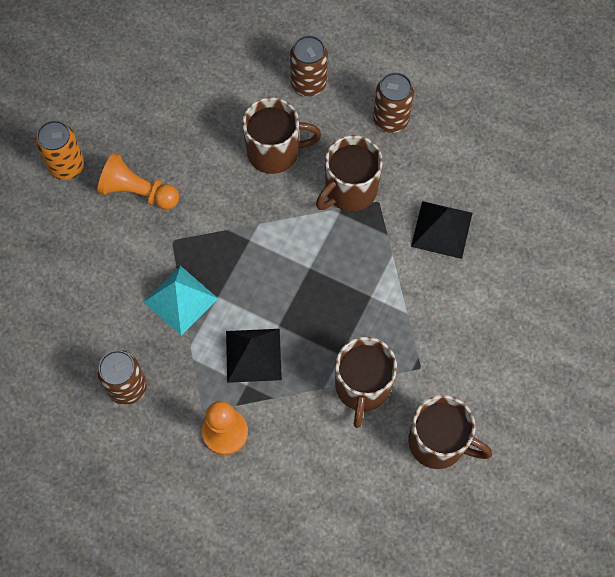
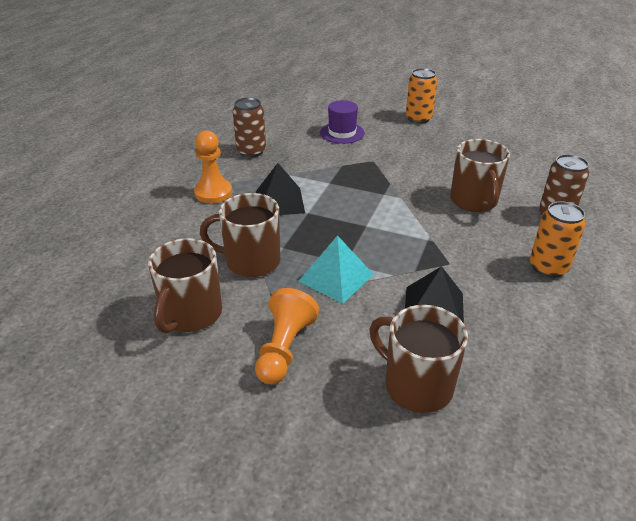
camera: 85 degrees right, 30 degrees down
(92, 268) = (342, 133): none -> purple hat
(138, 192) = (409, 144): orange pawn -> orange pawn (284, 348)
(180, 300) = (323, 167): turquoise pyramid -> turquoise pyramid (336, 277)
(350, 190) = (454, 244): brown mug -> brown mug (416, 385)
(391, 119) = (548, 267): brown can -> orange can

